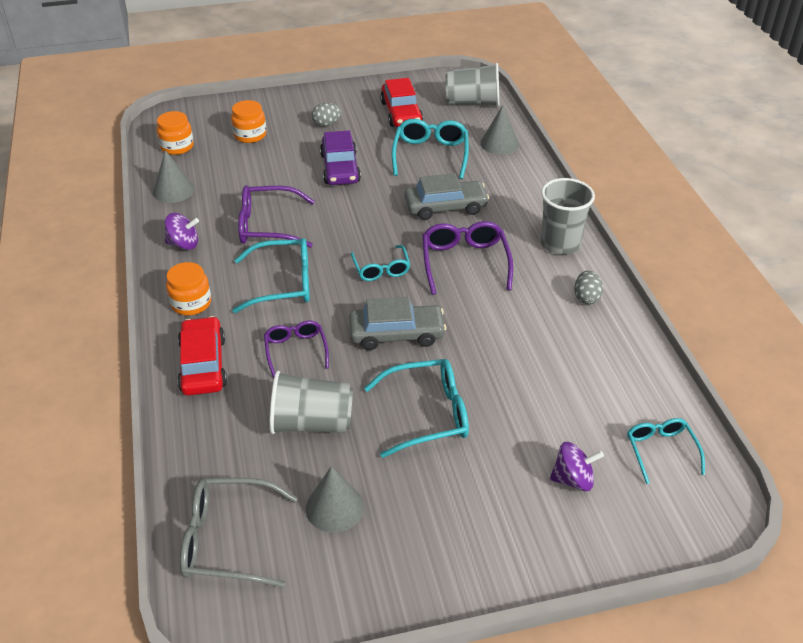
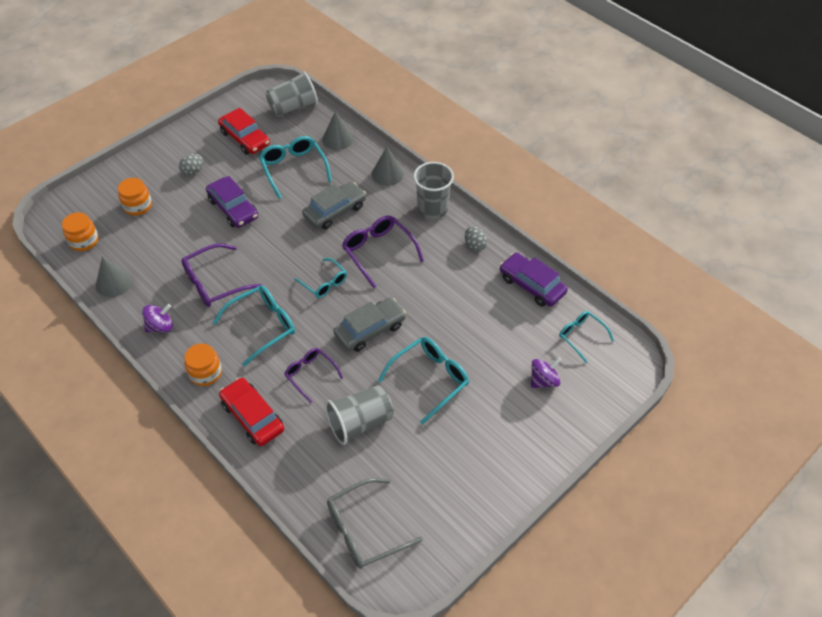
camera: 30 degrees left, 10 degrees up
(334, 507) = (416, 473): grey cone -> grey cone (387, 174)
(631, 367) = (532, 285): none -> purple car

